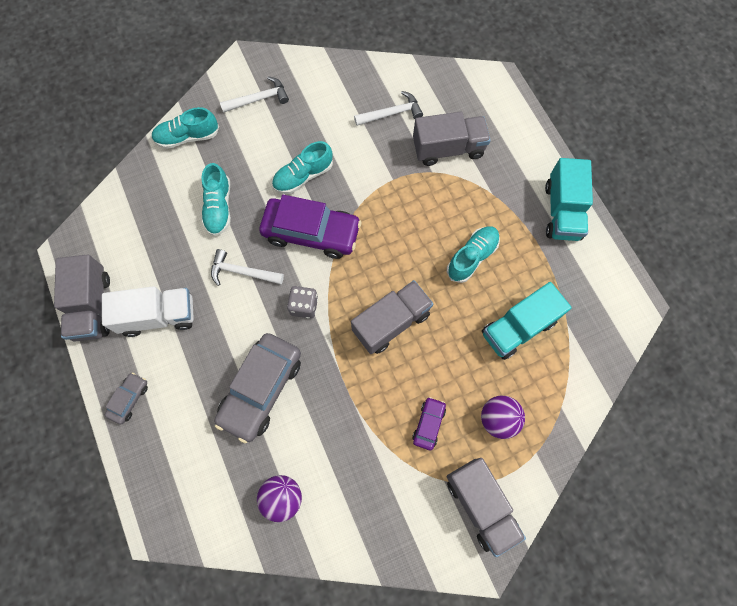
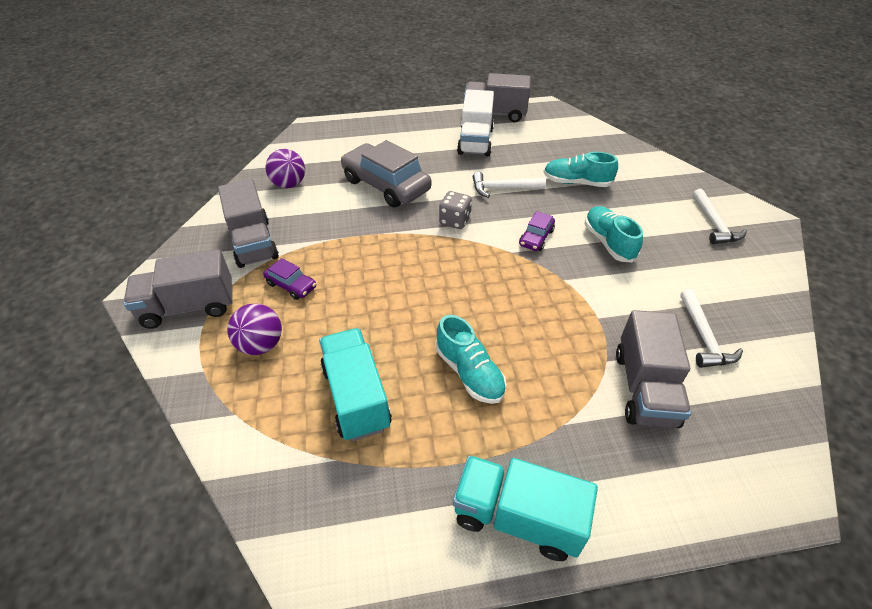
camera: 105 degrees right, 25 degrees down
(129, 399) = (411, 124): grey car -> none
(187, 137) = (660, 173): turquoise shoe -> none
(242, 272) = (503, 188): white hammer -> white hammer turned 120 degrees counterclockwise
(311, 232) = (536, 238): purple car -> purple car, size x0.47
(391, 322) = (412, 279): grey truck -> grey truck (253, 243)

